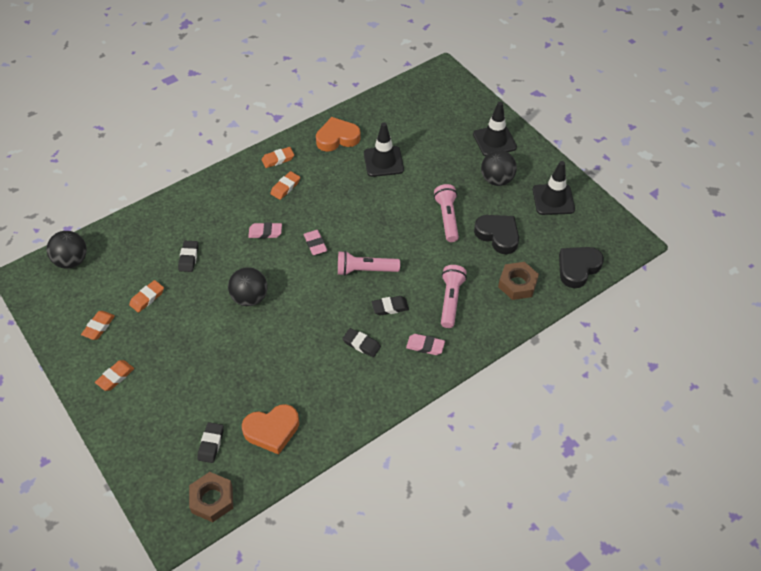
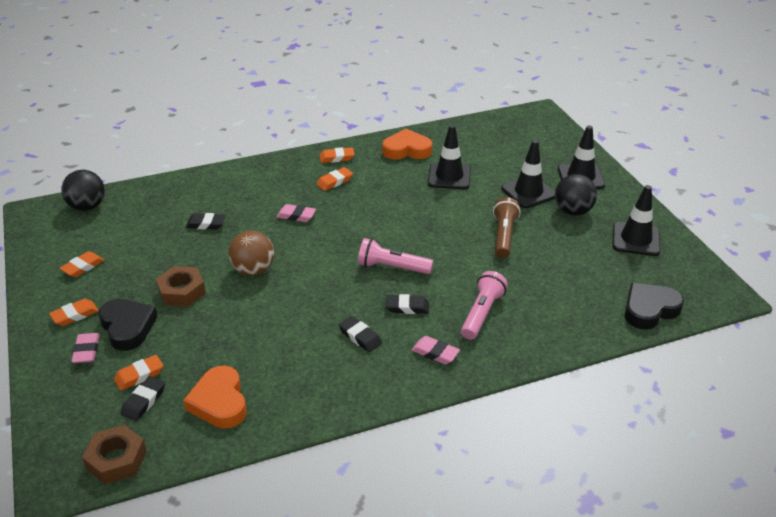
camera: 15 degrees right, 15 degrees down
(147, 298) = (145, 251): orange eraser -> orange eraser (139, 375)
(189, 258) = (206, 224): black eraser -> black eraser turned 75 degrees clockwise
(250, 298) = (253, 270): black ball -> brown ball
(272, 430) = (219, 402): orange heart -> orange heart turned 75 degrees clockwise
(315, 244) = (345, 235): pink eraser -> pink eraser (86, 351)
(447, 218) = (504, 236): pink flashlight -> brown flashlight
(455, 166) = (528, 192): none -> black traffic cone
(498, 235) = (559, 261): black heart -> black heart (127, 327)
(517, 284) = (568, 312): brown nut -> brown nut (182, 291)

